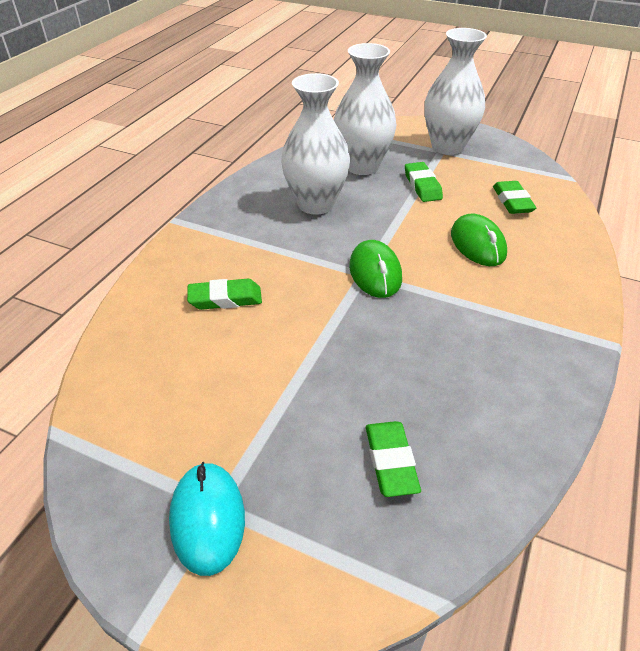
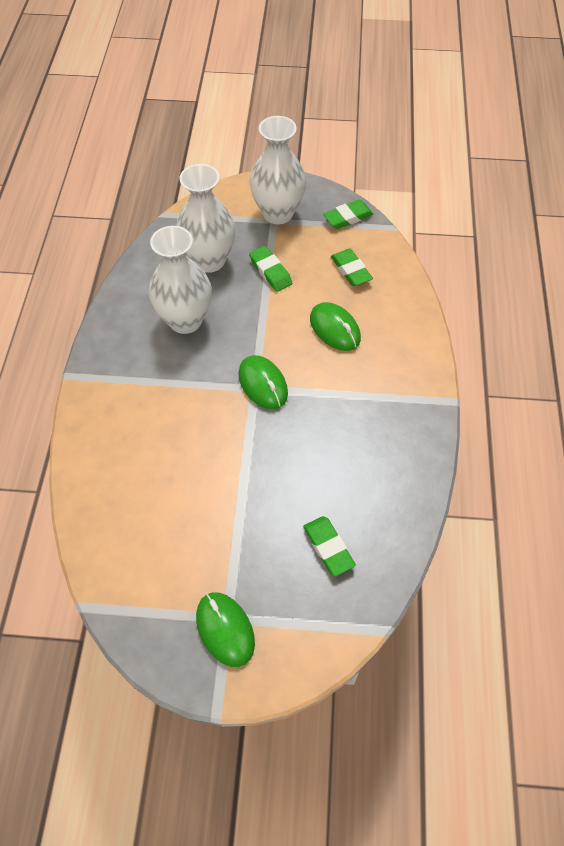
camera: 20 degrees left, 15 degrees up
(207, 519) = (225, 629): turquoise mouse -> green mouse
(225, 299) = (153, 448): green eraser -> green eraser (348, 217)

